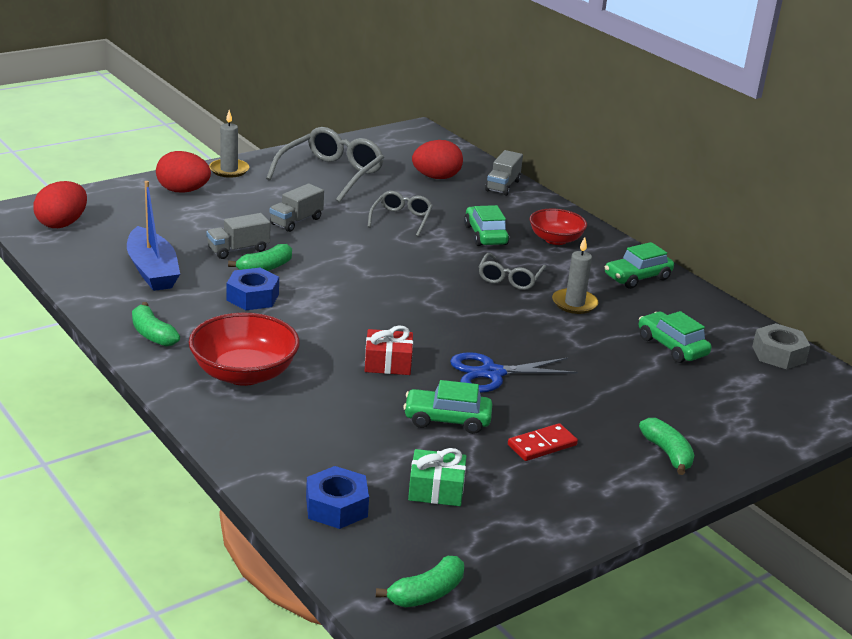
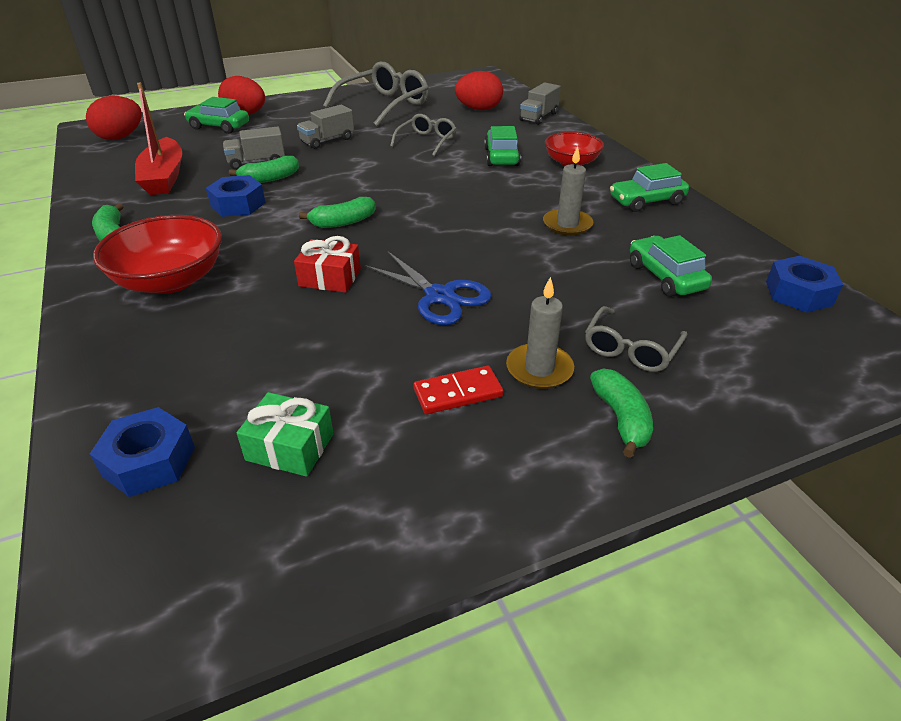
camera: 15 degrees right, 10 degrees up
(152, 270) = (164, 177): blue boat -> red boat
(229, 170) = (297, 100): grey candle -> grey candle (539, 369)
(426, 593) = (172, 631): green banana -> green banana (343, 222)
(447, 419) = (358, 349): green car -> green car (219, 127)
(492, 373) = (440, 296): blue scissors -> blue scissors turned 135 degrees counterclockwise
(509, 279) = (507, 197): grey glasses -> grey glasses (630, 349)
(778, 354) = (798, 293): grey nut -> blue nut

